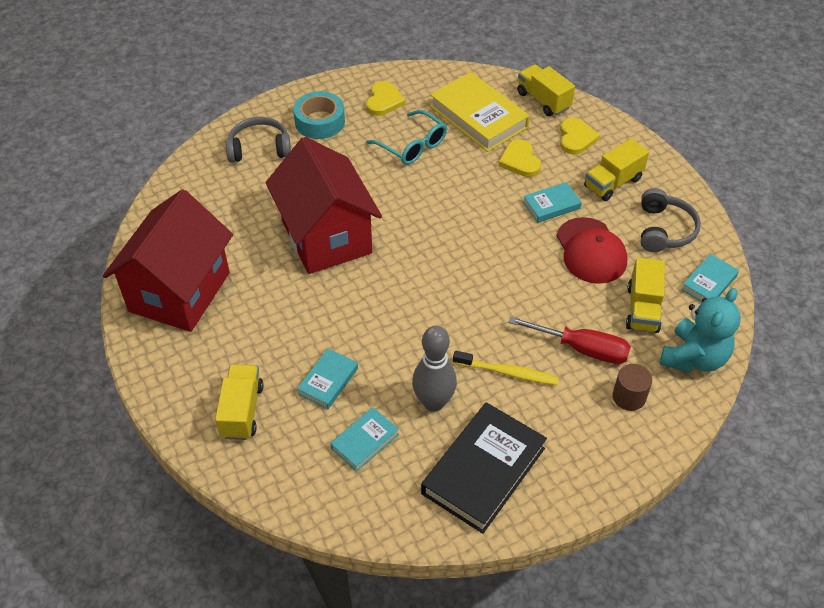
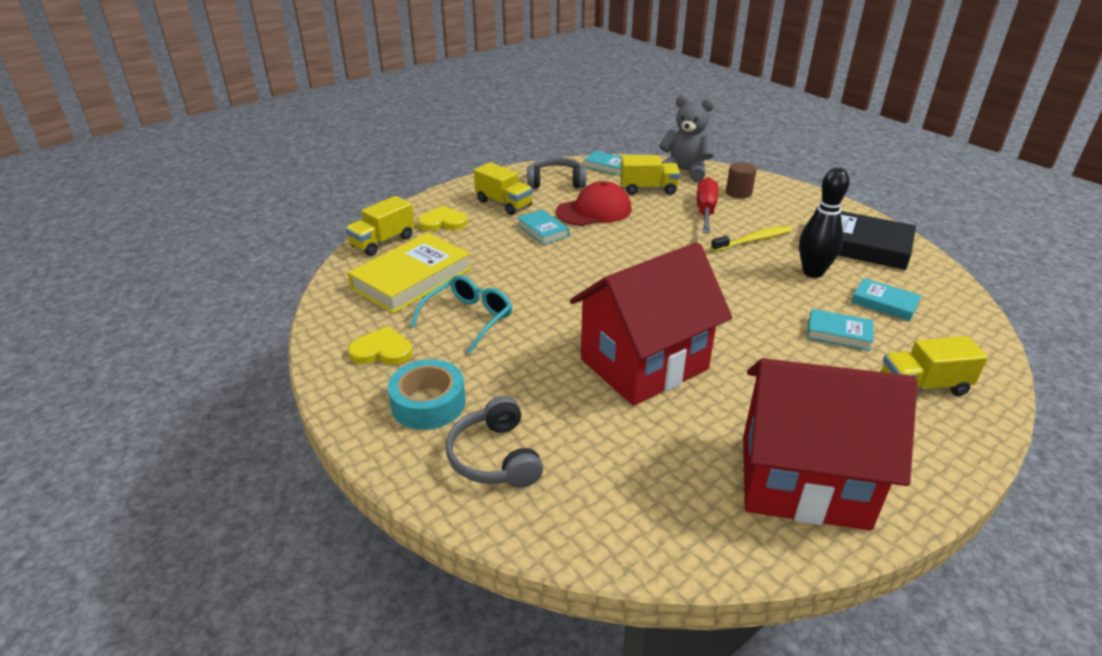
camera: 100 degrees left, 15 degrees down
(433, 402) = (813, 272): grey bowling pin -> black bowling pin
(508, 372) = (753, 240): yellow toothbrush -> yellow toothbrush turned 60 degrees clockwise
(520, 161) = (482, 250): yellow heart -> none
(693, 358) = (685, 171): turquoise teddy bear -> grey teddy bear

